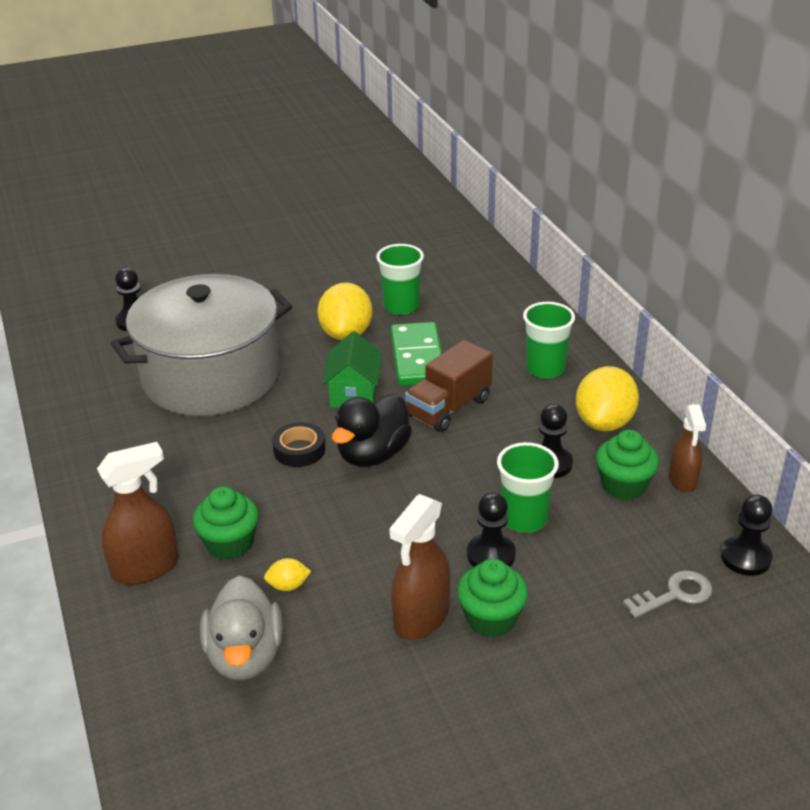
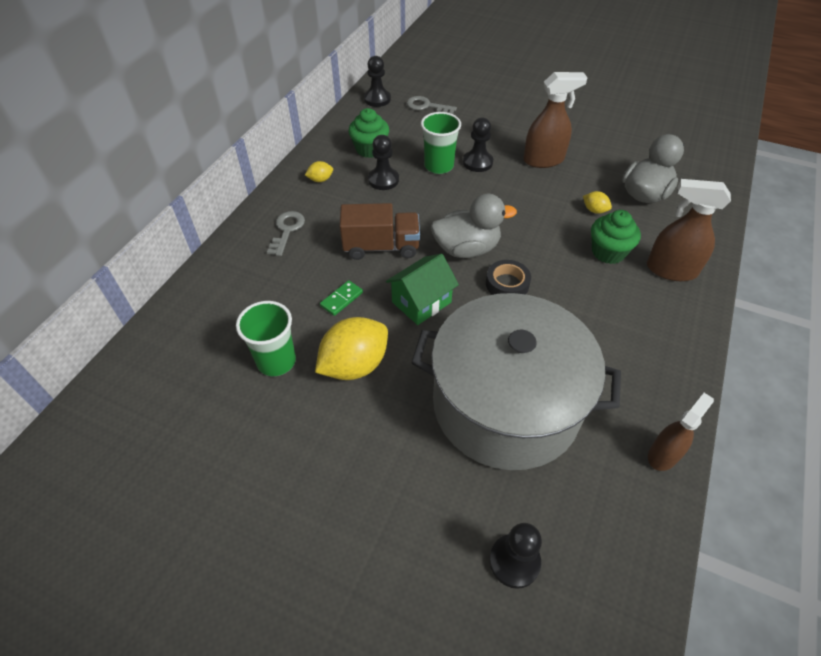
camera: 135 degrees left, 15 degrees up
(373, 455) = (466, 249): black duck -> grey duck
(417, 358) = (341, 299): green domino -> green domino, size x0.46
(491, 618) = (513, 142): green cupcake -> none
(545, 369) = (287, 230): green cup -> grey key
(604, 422) = (320, 180): yellow lemon -> yellow lemon, size x0.45
(683, 480) = (341, 135): brown spray bottle -> brown spray bottle (663, 454)

